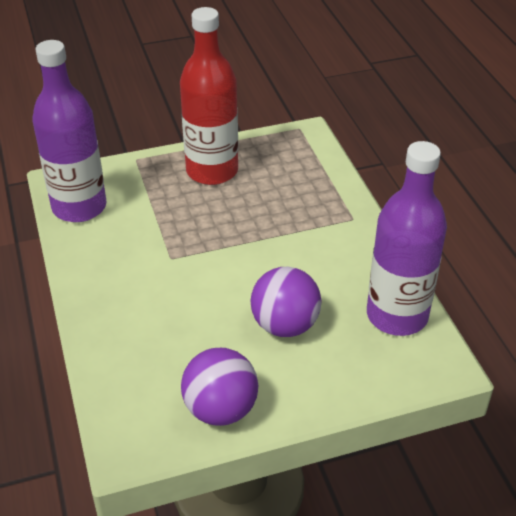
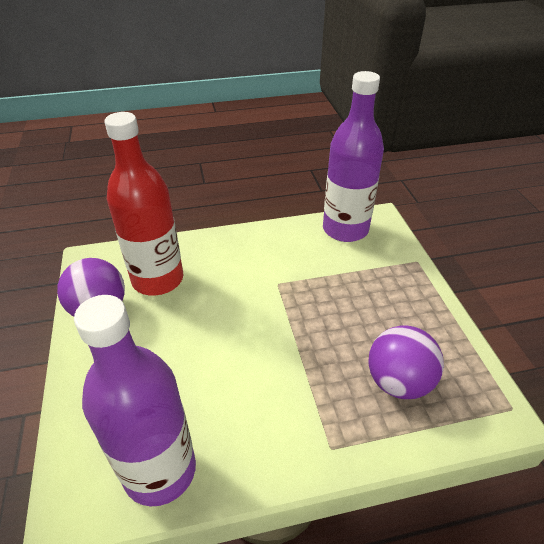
camera: 95 degrees right, 0 degrees up
(212, 171) = (407, 316): red bottle -> red bottle (158, 279)
(285, 325) = (175, 361): purple ball -> purple ball (398, 382)

